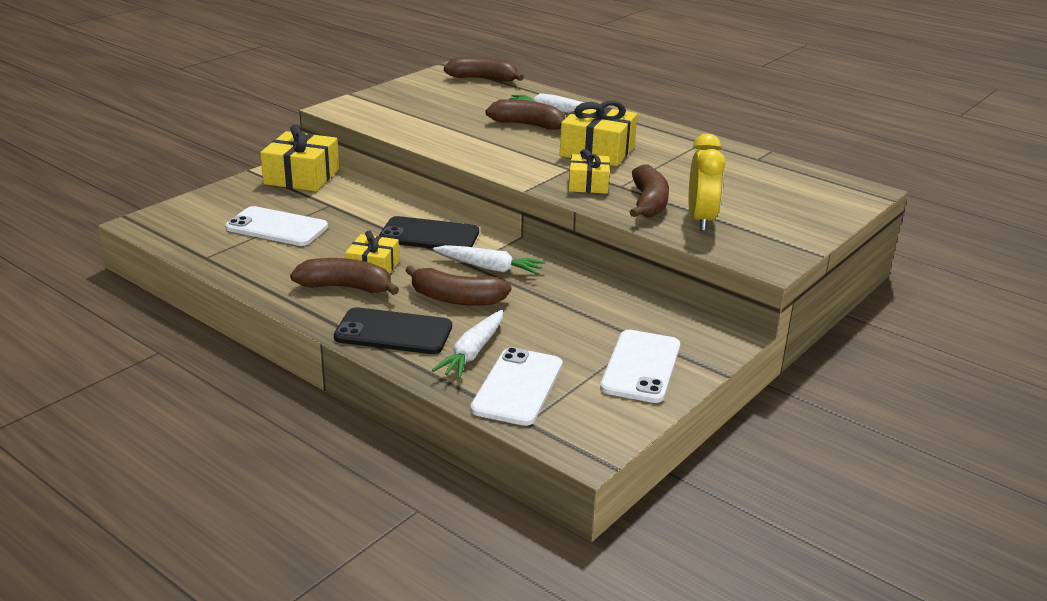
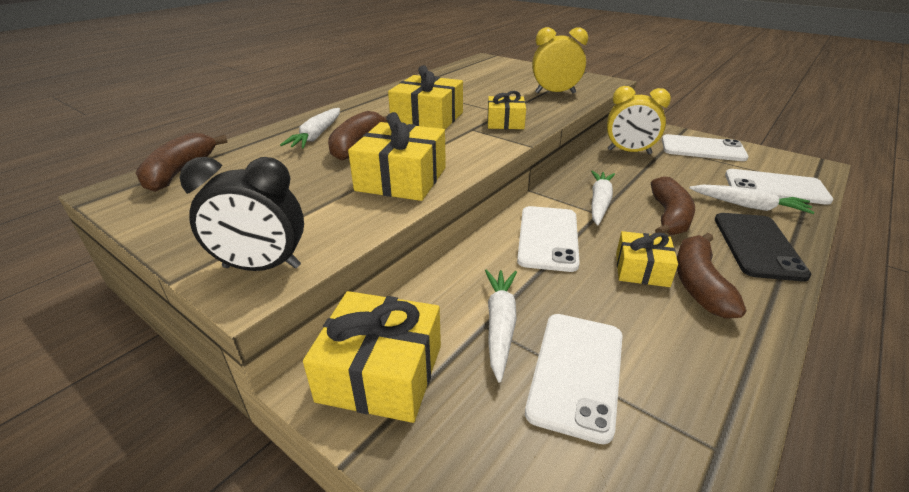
camera: 90 degrees left, 5 degrees up
(328, 209) = (500, 325): none -> white carrot
(354, 109) = (262, 267): none -> black clock
(429, 235) = (548, 238): black phone -> white phone
(460, 140) = (401, 179): none -> yellow gift
(624, 308) = (629, 152): none -> yellow clock
(648, 203) = (533, 105): brown banana -> none

